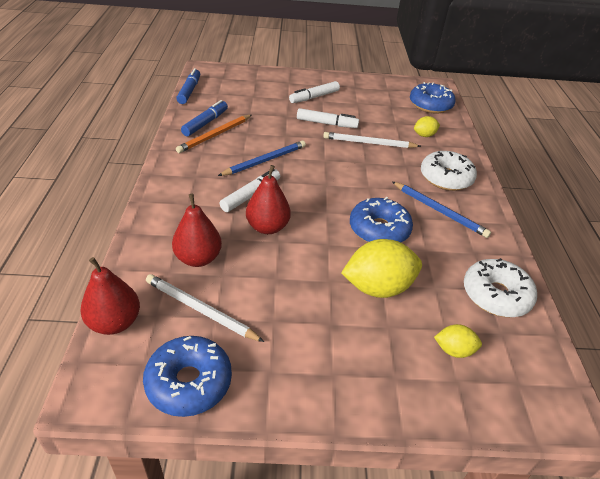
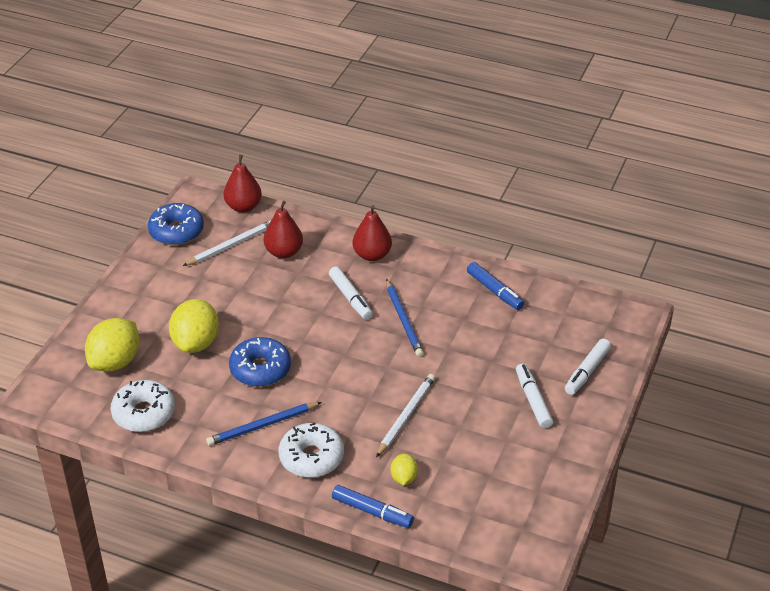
camera: 115 degrees right, 0 degrees up
(189, 91) = (576, 290): blue marker -> blue marker (372, 511)
(215, 135) = (466, 294): orange pencil -> none
(267, 227) = (300, 298): red pear -> red pear (372, 255)
(327, 123) = (462, 392): white marker -> white marker (587, 372)
(430, 105) = (478, 522): blue donut -> none
(454, 350) = (115, 362): yellow lemon -> yellow lemon, size x1.95

